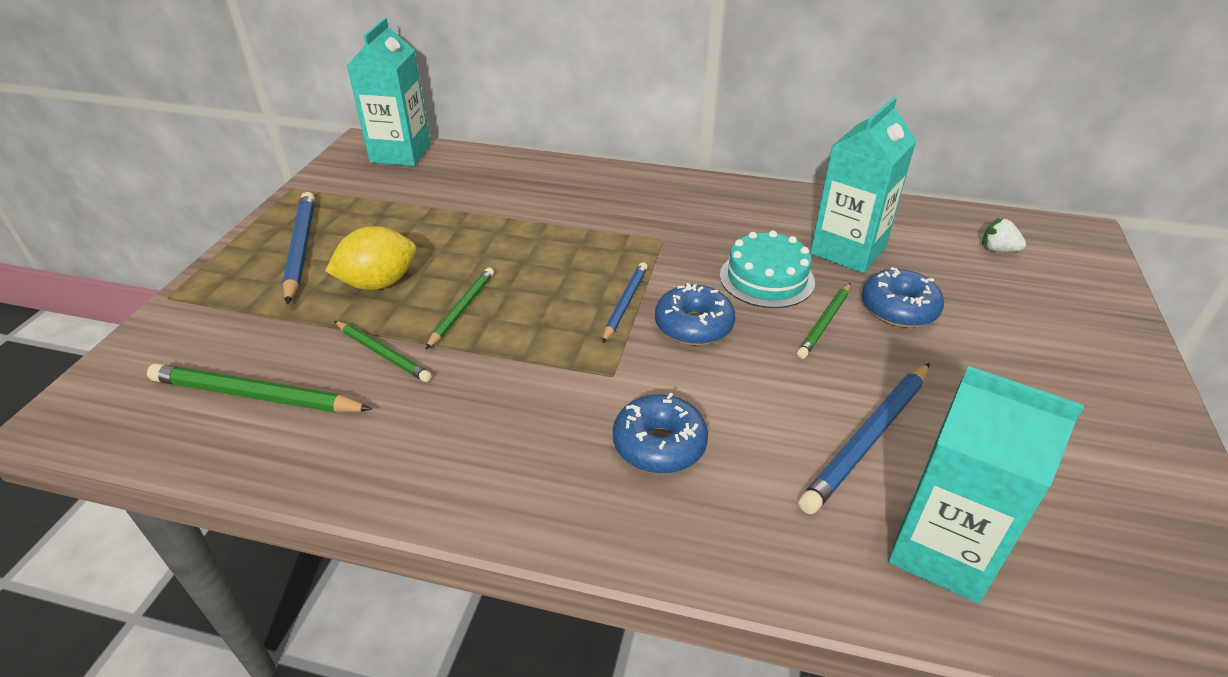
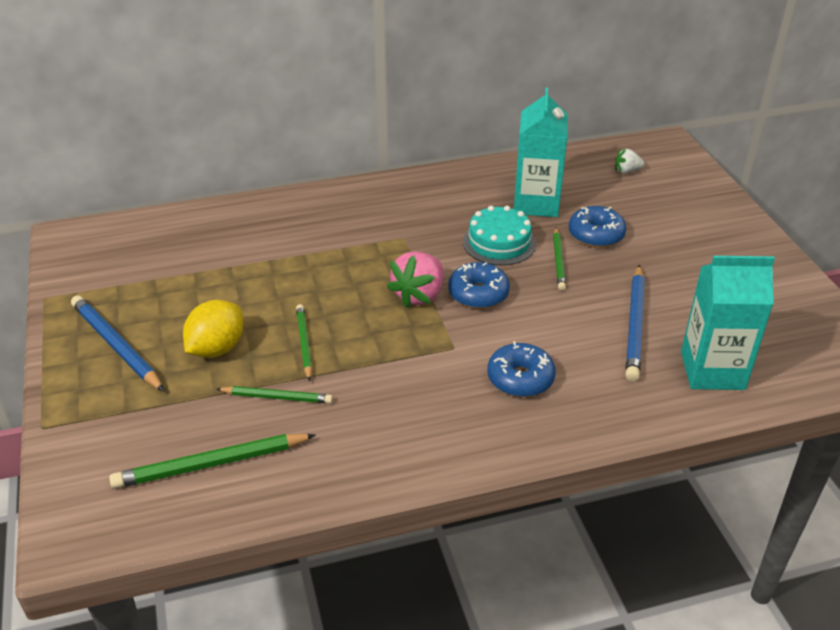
camera: 30 degrees left, 0 degrees up
(400, 153) = (113, 233): turquoise carton -> none
(625, 303) = (419, 295): blue pencil -> pink strawberry

